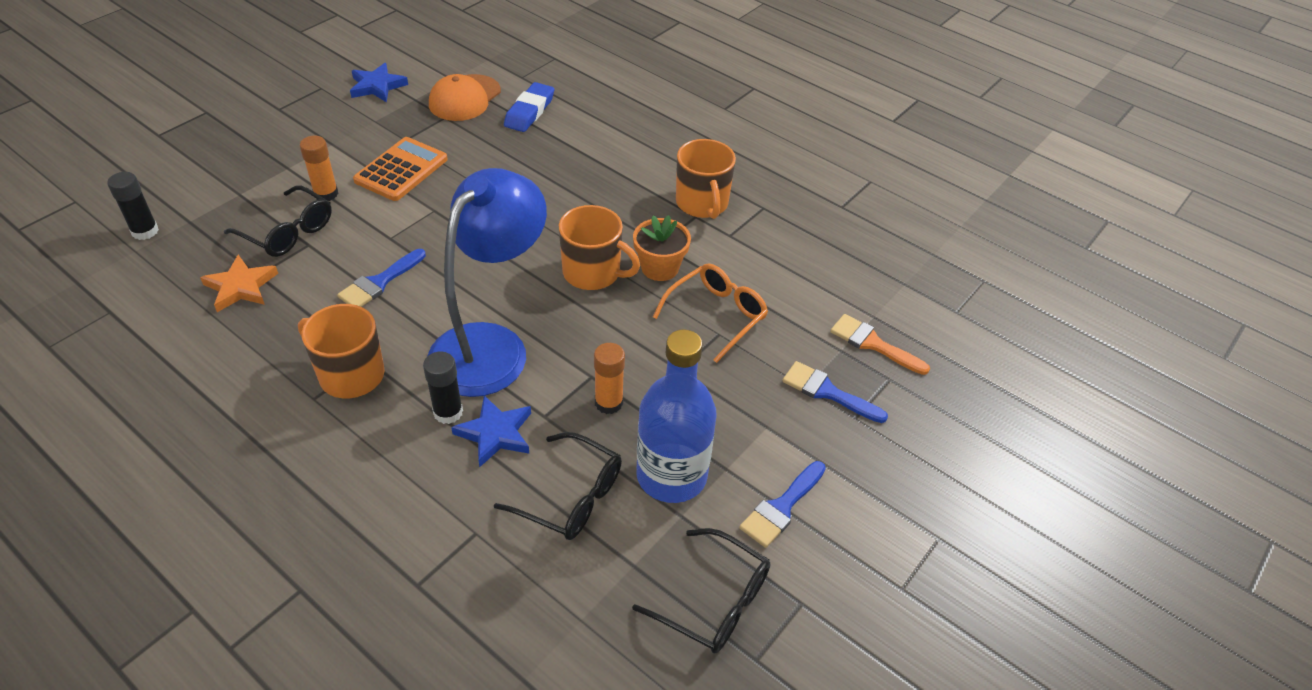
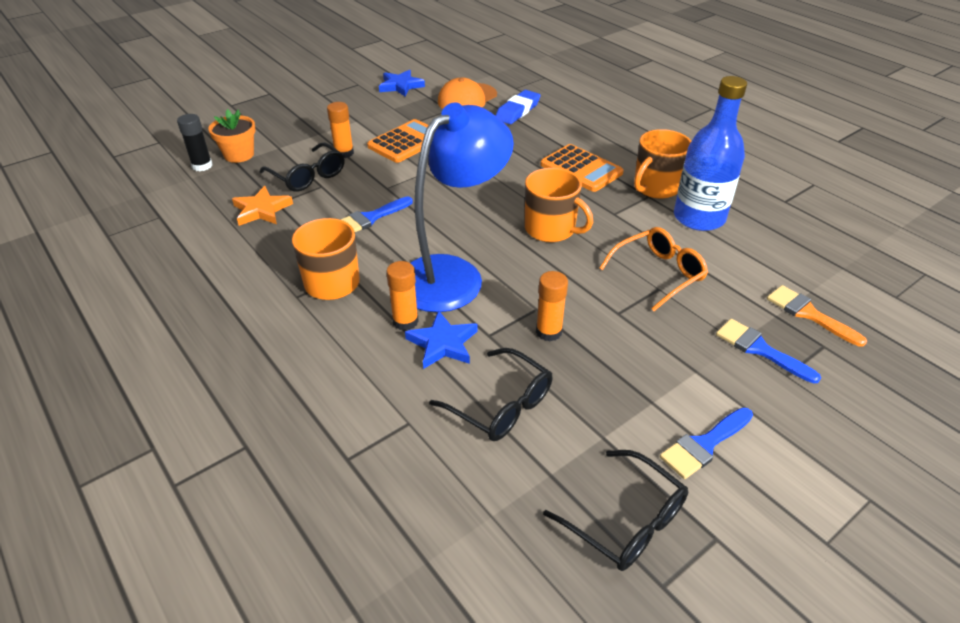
camera: 15 degrees right, 5 degrees down
(448, 412) = (405, 321): black glue stick -> orange glue stick
(616, 187) = (581, 169): none -> orange calculator
(660, 268) = (611, 231): orange flower pot -> orange flower pot (239, 155)
(671, 475) = (598, 400): blue bottle -> blue bottle (699, 218)
(702, 204) = (655, 187): orange mug -> orange mug turned 45 degrees clockwise

